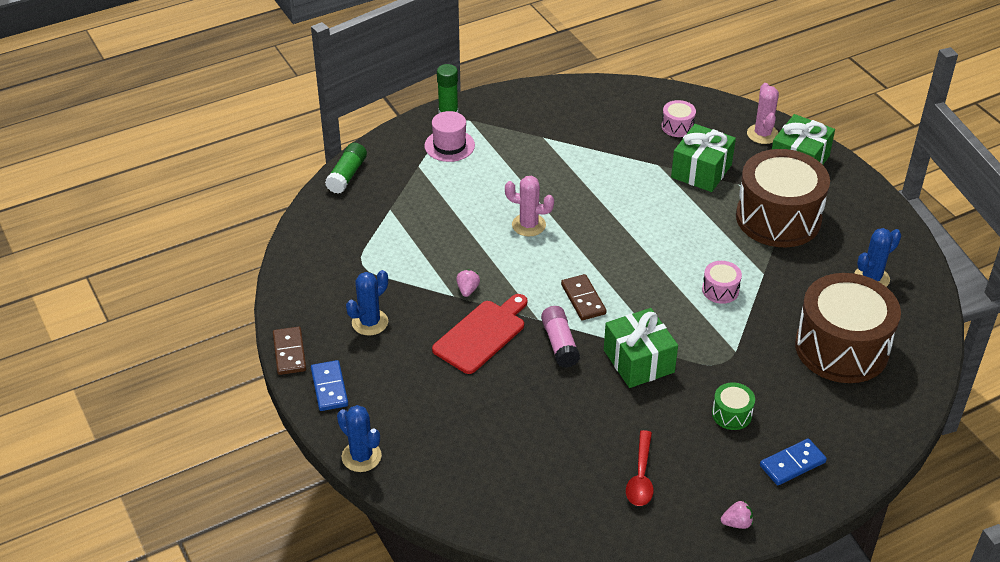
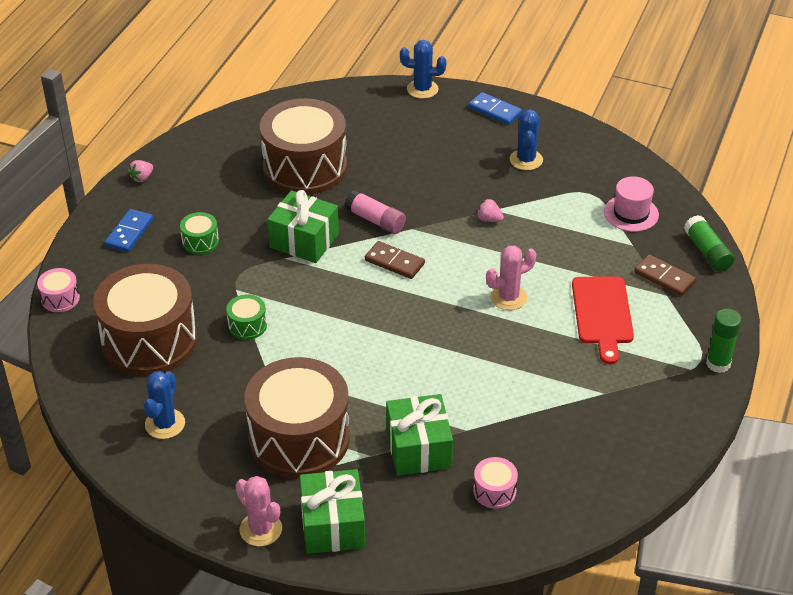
camera: 140 degrees right, 0 degrees up
(289, 352) = (550, 115): brown domino -> brown domino (664, 277)
(449, 145) = (670, 331): pink hat -> pink hat (631, 213)
(467, 290) = (489, 219): pink strawberry -> pink strawberry turned 150 degrees clockwise
(482, 334) = (439, 195): red cutting board -> red cutting board (602, 314)
(567, 435) = (305, 167): none -> brown drum
(641, 477) = (230, 170): red spoon -> none
(720, 290) = (291, 333): pink drum -> pink drum (60, 298)
(750, 315) = (247, 325): none -> green drum
(762, 134) = (400, 539): pink cactus -> pink cactus (261, 529)

